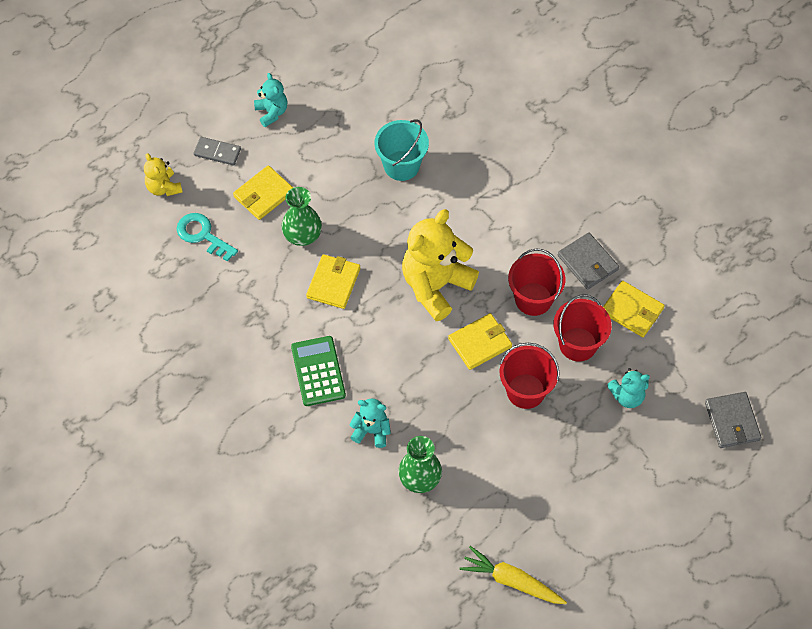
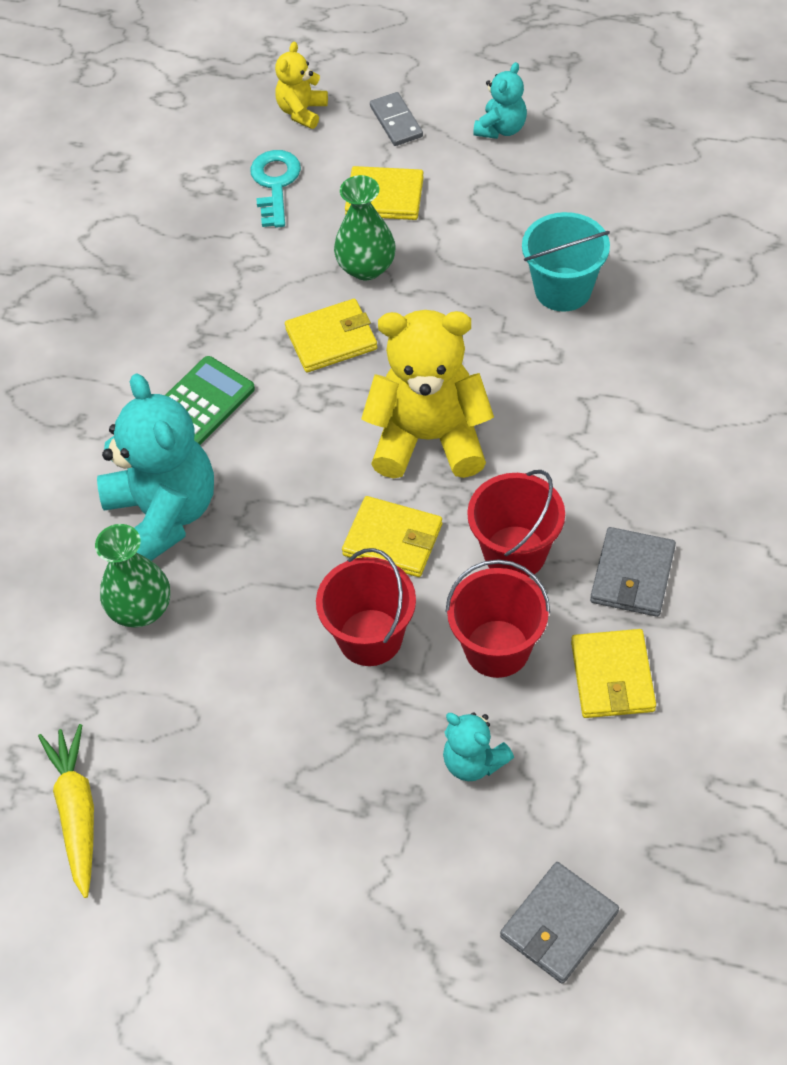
camera: 55 degrees right, 5 degrees down
(371, 431) = (163, 514): turquoise teddy bear -> turquoise teddy bear, size x1.99

